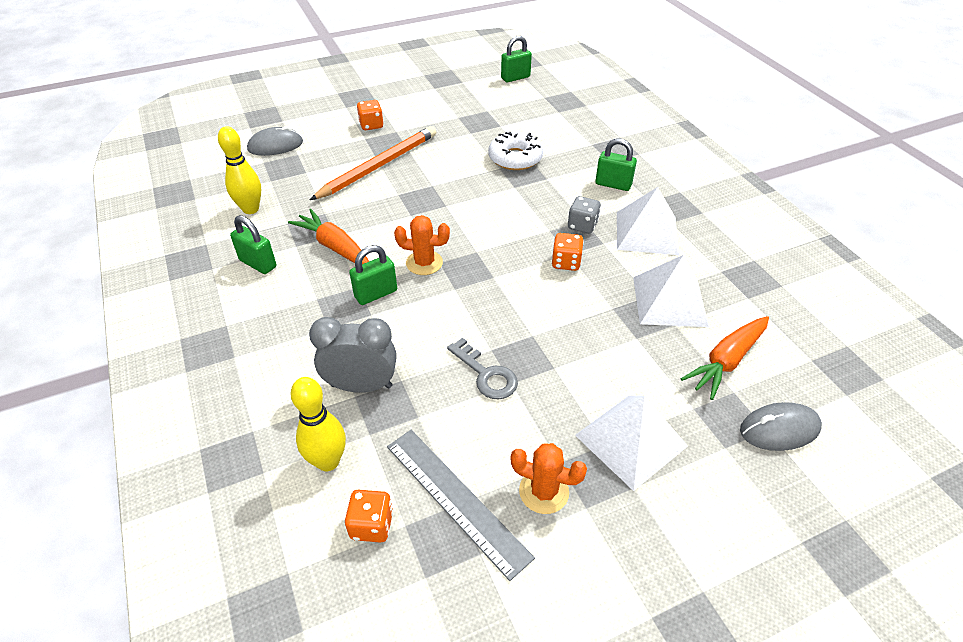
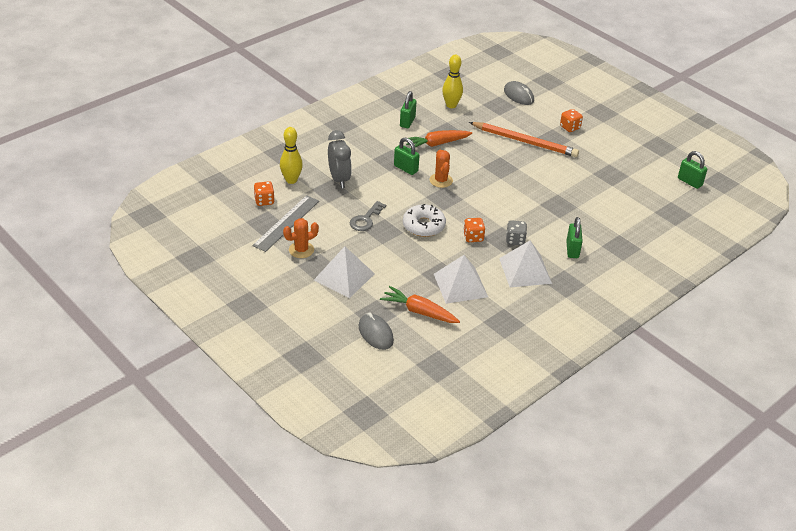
camera: 70 degrees right, 5 degrees down
(334, 246) = (436, 144): orange carrot -> orange carrot turned 135 degrees counterclockwise
(515, 158) = (574, 199): white donut -> white donut (423, 226)
(544, 491) = (301, 250): orange cactus -> orange cactus turned 60 degrees clockwise

